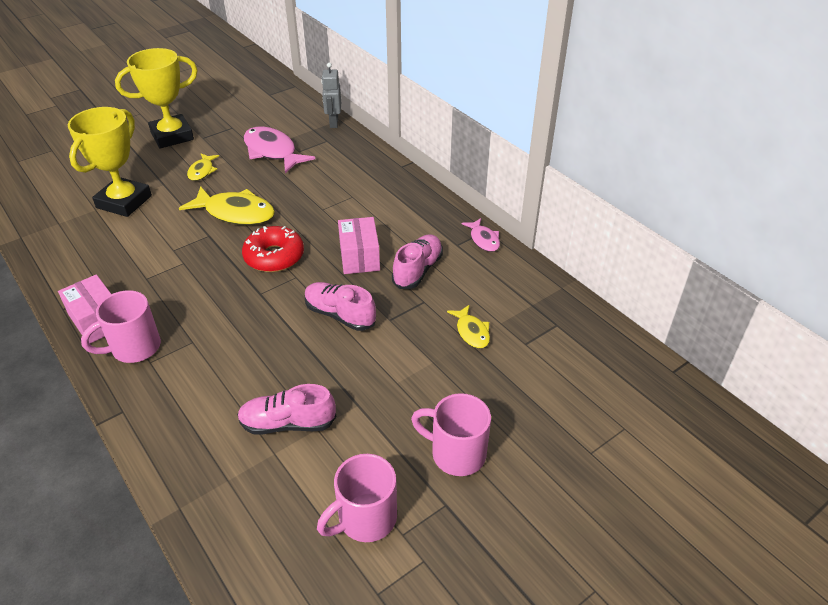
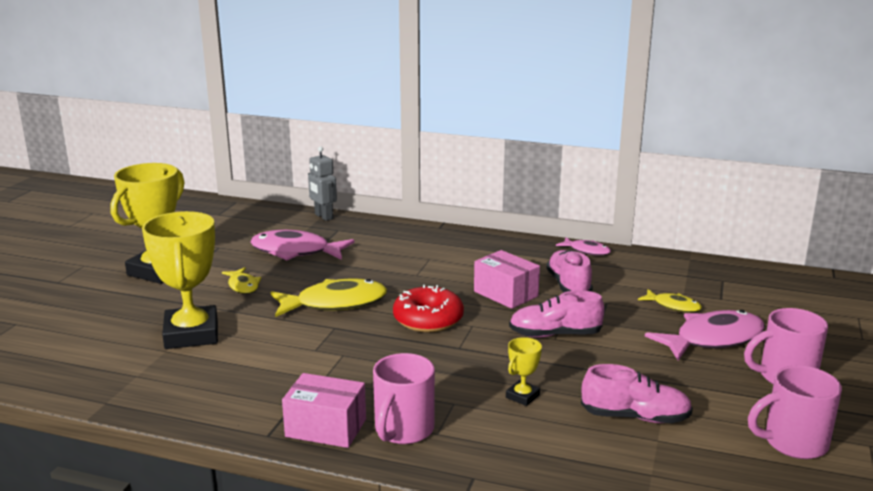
camera: 35 degrees left, 20 degrees down
(240, 360) = (522, 396): none -> yellow trophy
(288, 423) = (635, 417): pink shoe -> pink shoe turned 135 degrees counterclockwise
(365, 519) = (793, 443): pink mug -> pink mug turned 60 degrees clockwise
(454, 383) = (713, 339): none -> pink fish

